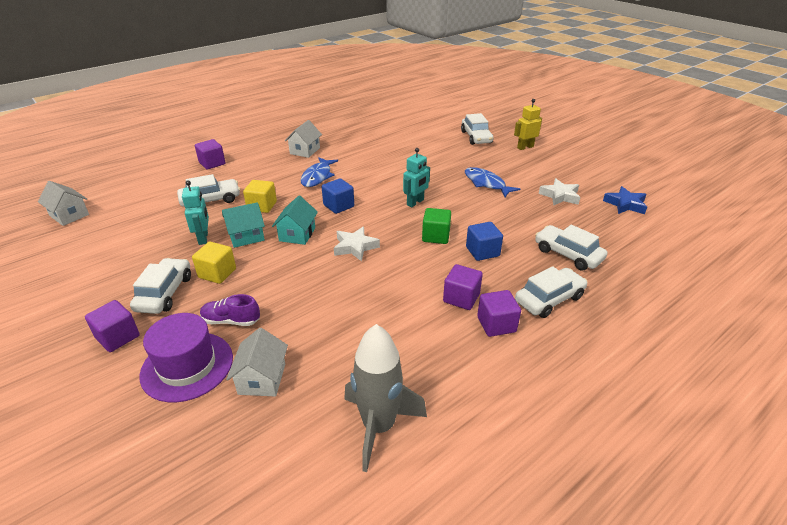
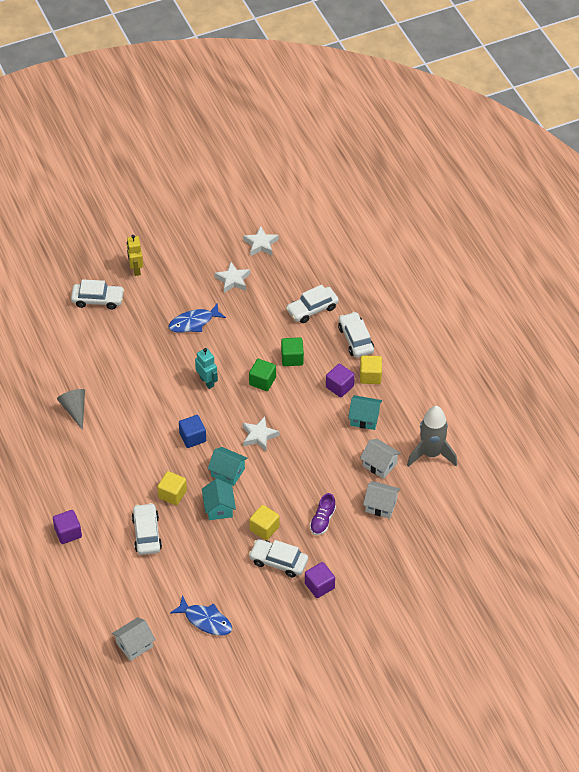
camera: 75 degrees left, 15 degrees up
(187, 366) = (358, 545): purple hat -> none
(203, 238) = (211, 538): turquoise robot -> none
(305, 151) = (70, 450): white house -> white house (379, 465)
(317, 177) = (132, 446): blue fish -> blue fish (205, 620)
(350, 146) = (75, 410): none -> grey cone
(418, 332) = (364, 418): none -> turquoise house
(482, 251) = (292, 358): blue cube -> green cube
(496, 324) = (370, 376): purple cube -> yellow cube
(625, 204) = (261, 244): blue star -> white star

